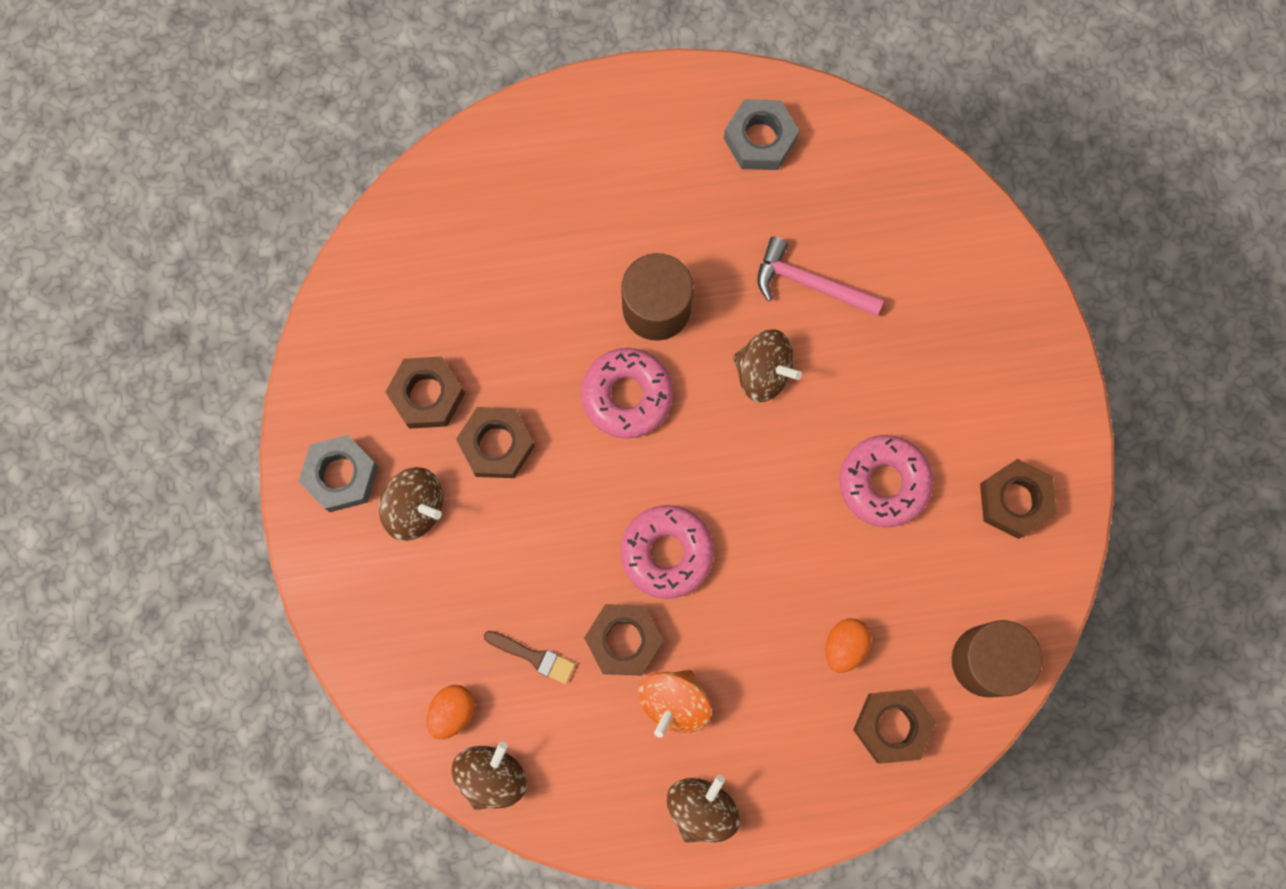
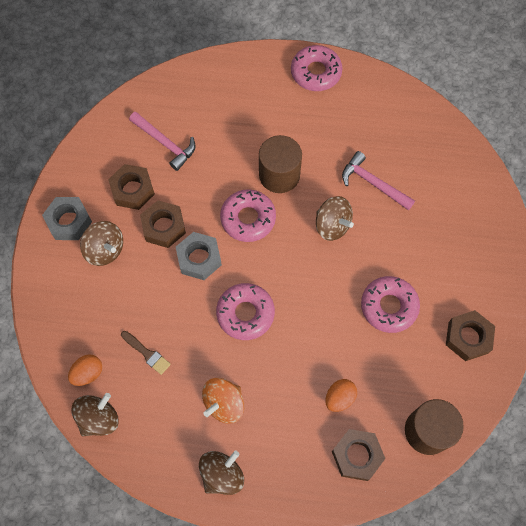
camera: 15 degrees right, 10 degrees down
(455, 300) = (165, 143): none -> pink hammer
(624, 640) = (204, 358): brown nut -> none
(667, 108) = (316, 72): none -> pink donut
(760, 139) = (364, 100): grey nut -> grey nut (199, 258)

